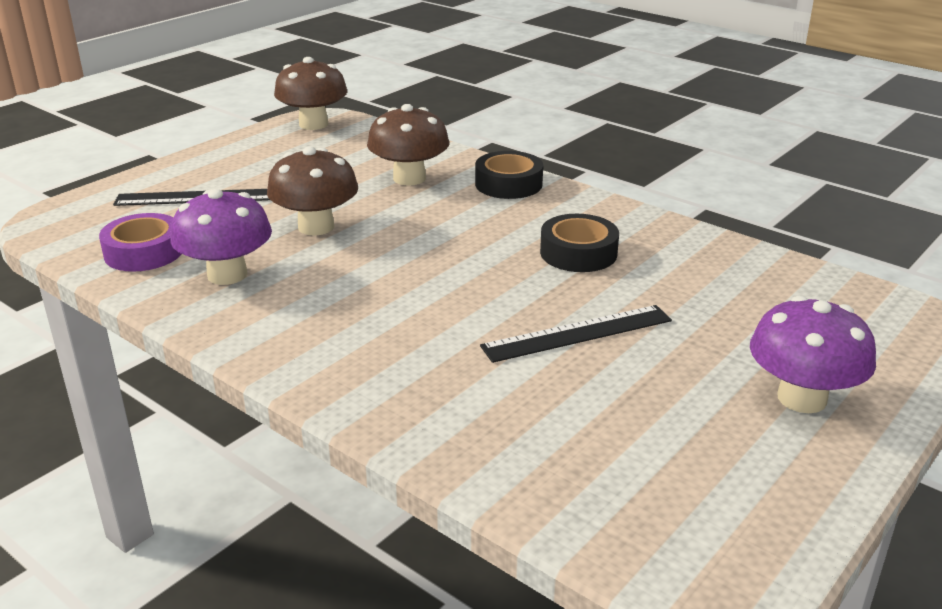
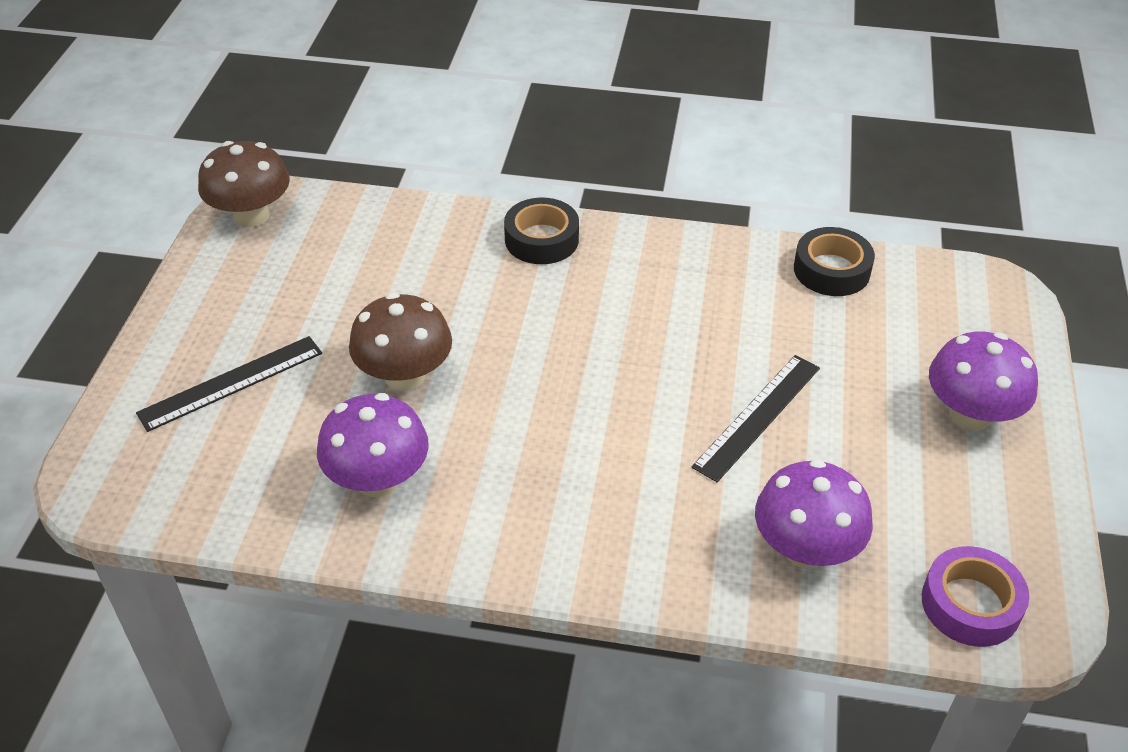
camera: 30 degrees left, 15 degrees up
(144, 252) = (257, 486): purple tape -> purple tape (970, 604)
(409, 178) = (436, 267): brown mushroom -> none
(525, 434) = (805, 549): none -> purple mushroom
(578, 253) = (681, 313): black tape -> black tape (831, 270)

